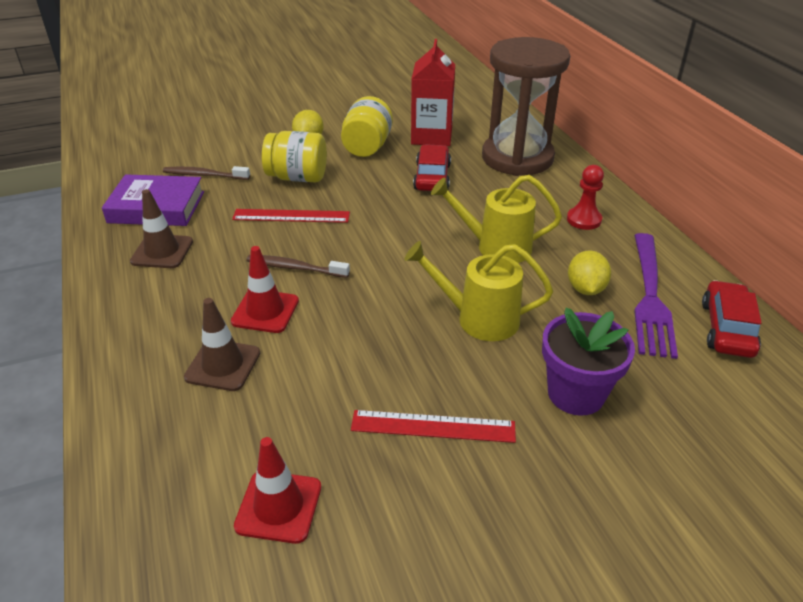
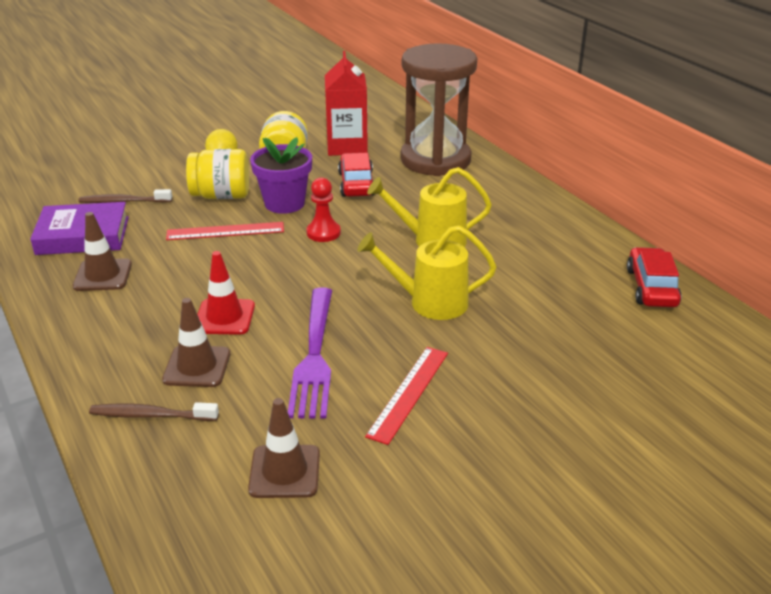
camera: 10 degrees left, 5 degrees down
(279, 506) = (284, 471): red traffic cone -> brown traffic cone
(295, 268) = (243, 277): brown toothbrush -> brown toothbrush (151, 415)
(433, 426) = (408, 393): red ruler -> red ruler turned 60 degrees counterclockwise
(576, 394) = (529, 353): purple flower pot -> purple flower pot (284, 203)
(584, 220) = (509, 209): red pawn -> red pawn (323, 233)
(585, 289) = (522, 268): yellow lemon -> none
(650, 297) = (581, 269): purple fork -> purple fork (314, 356)

